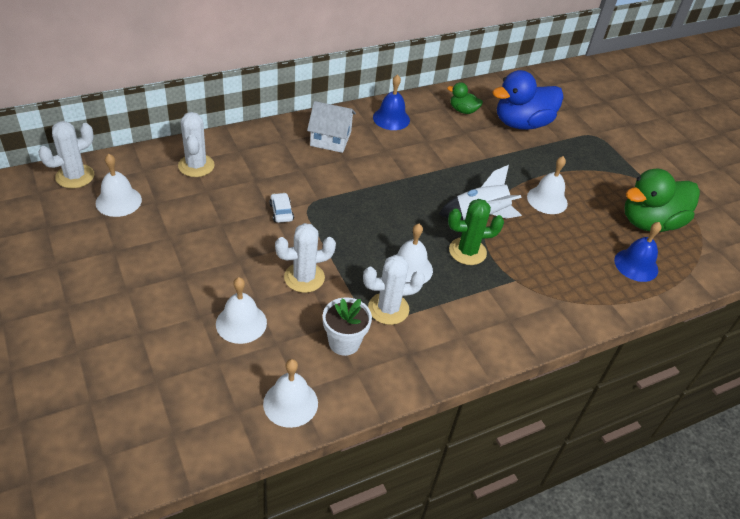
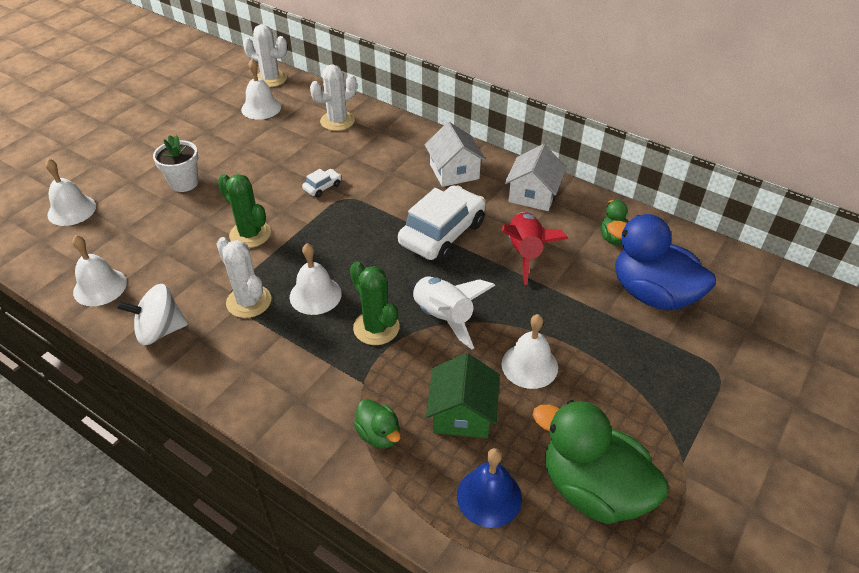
camera: 65 degrees right, 0 degrees up
(241, 323) = (172, 223): white bell -> white bell (72, 210)
(304, 277) = (250, 234): white cactus -> green cactus
(344, 342) = (187, 290): white flower pot -> white flower pot (184, 183)
(382, 376) = (160, 330): none -> white spinning top
(391, 118) = (533, 195): blue bell -> white house
(395, 177) = (442, 233): none -> white car
(447, 151) = (525, 253): none -> red rocket
(565, 291) = (379, 434): none -> green duck
(568, 246) = (462, 413): none -> green house

